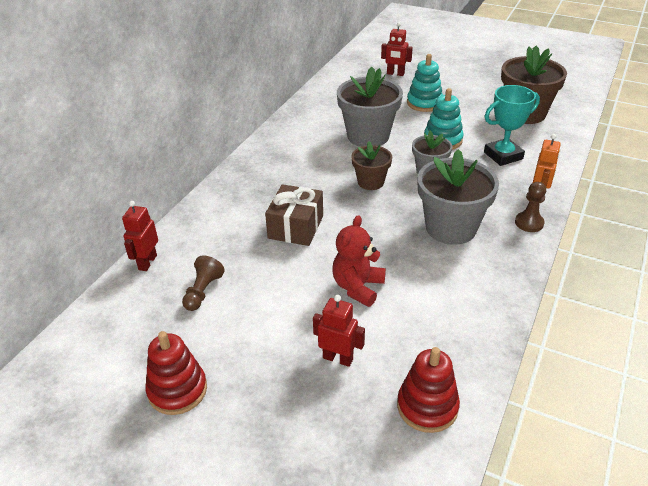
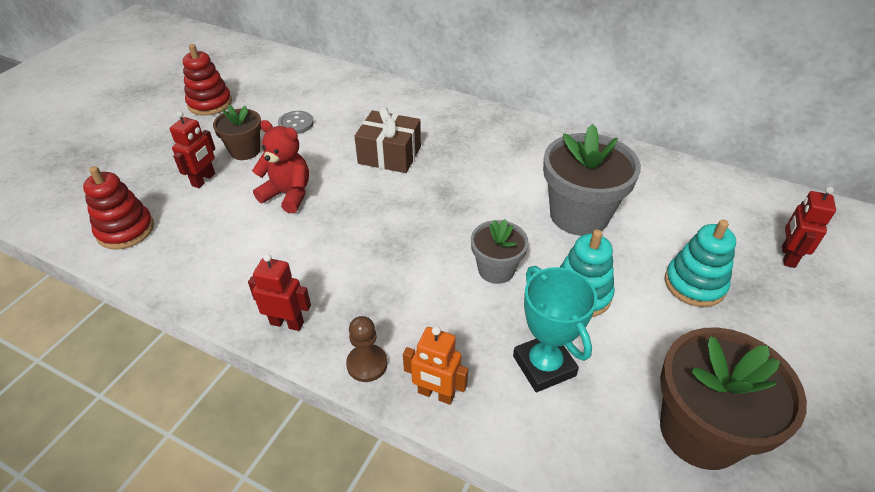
camera: 90 degrees right, 5 degrees up
(147, 262) = (354, 78): red robot -> red robot (287, 323)
(203, 291) = (310, 107): brown pawn -> none
(236, 299) = (296, 124): none -> grey button
(370, 182) = (469, 212): brown flower pot -> brown flower pot (245, 151)
(451, 228) = (369, 277): grey flower pot -> none

